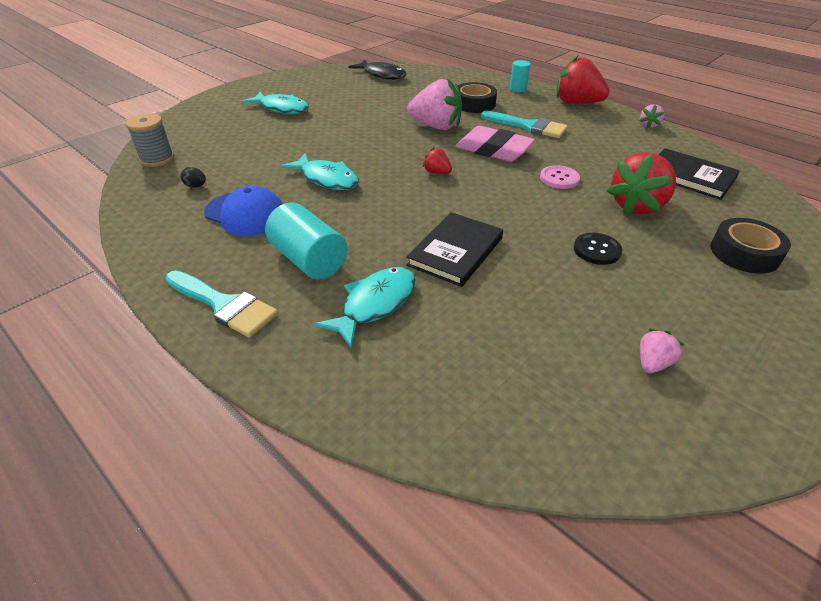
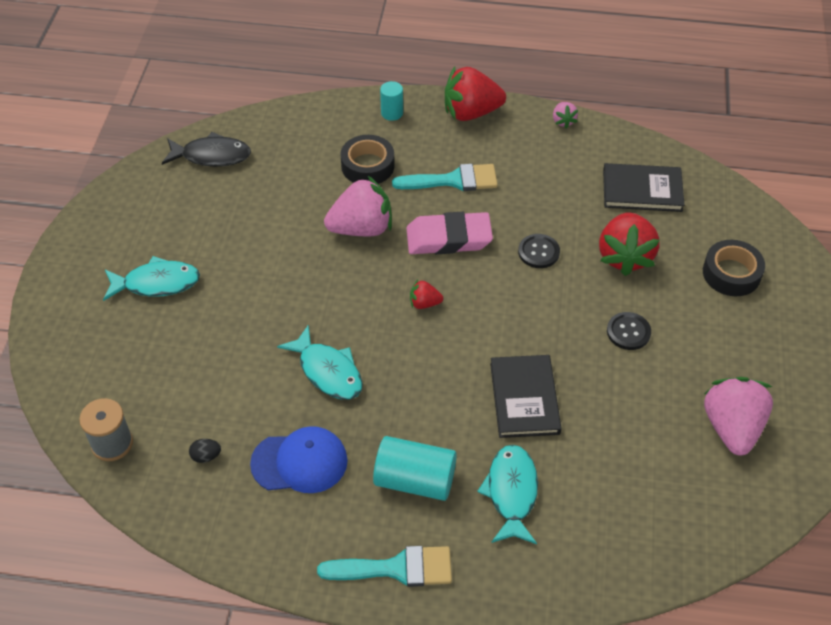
camera: 35 degrees left, 10 degrees up
(326, 179) = (328, 371): turquoise fish -> turquoise fish turned 45 degrees clockwise
(559, 178) = (538, 252): pink button -> black button
(652, 363) = (731, 427): pink strawberry -> pink strawberry, size x2.12

